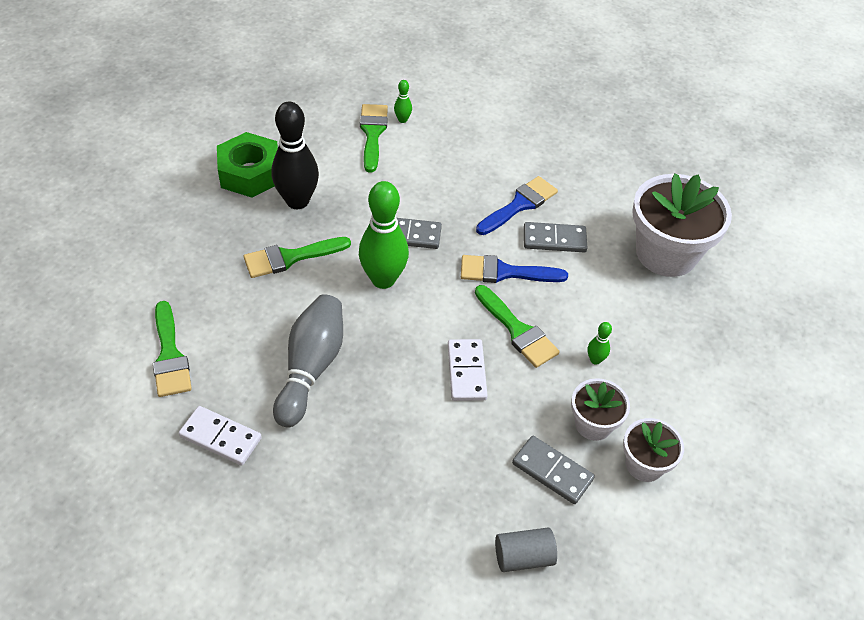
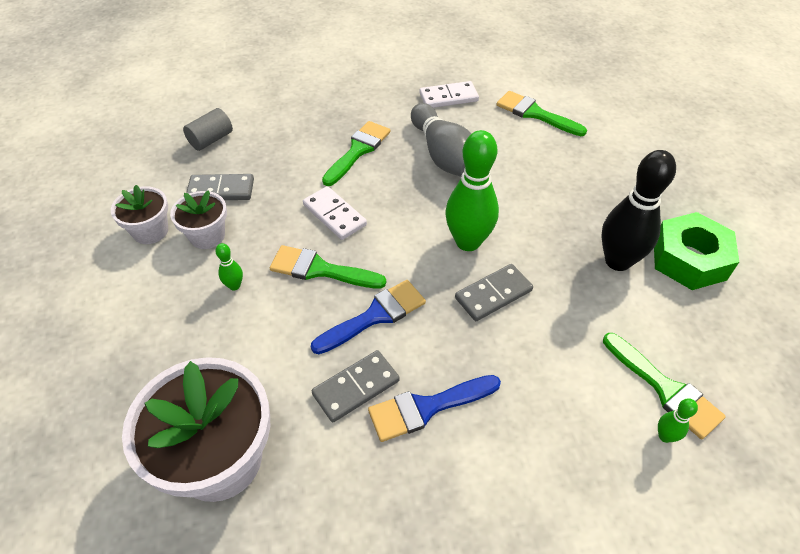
camera: 145 degrees right, 0 degrees up
(290, 257) = (555, 213): green brush -> green brush (358, 150)
(519, 205) = (427, 407): blue brush -> blue brush turned 60 degrees clockwise

